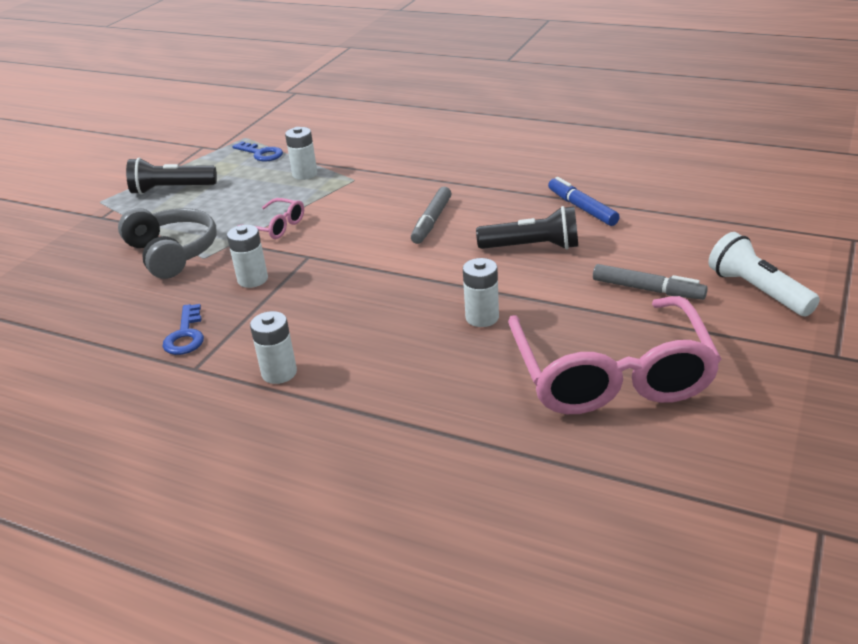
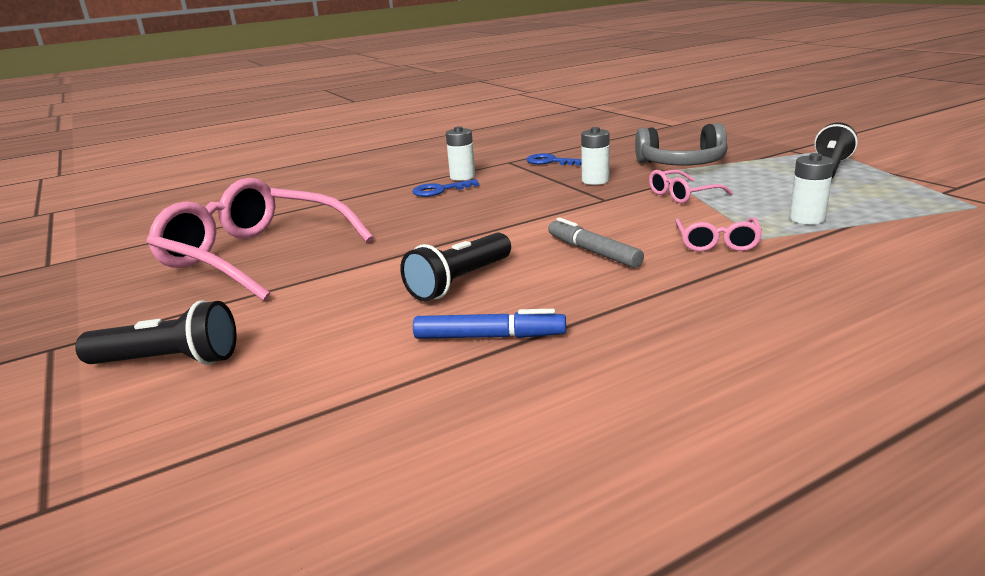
camera: 125 degrees right, 10 degrees down
(261, 154) = (902, 207): blue key -> blue key (440, 190)
(376, 189) = (717, 243): none -> pink glasses
(482, 317) = (401, 235): white battery -> none
(647, 289) = (293, 307): grey marker -> none
(757, 291) = (169, 361): white flashlight -> black flashlight

